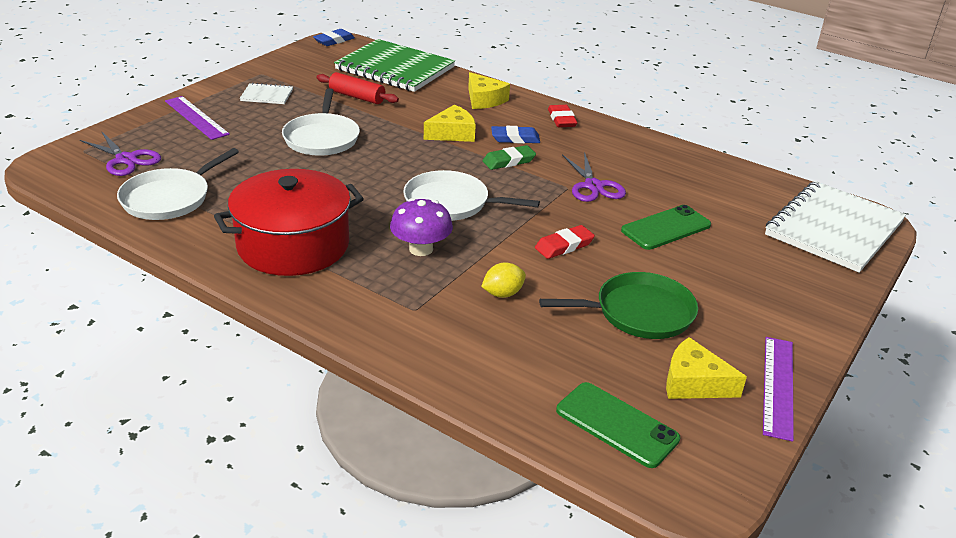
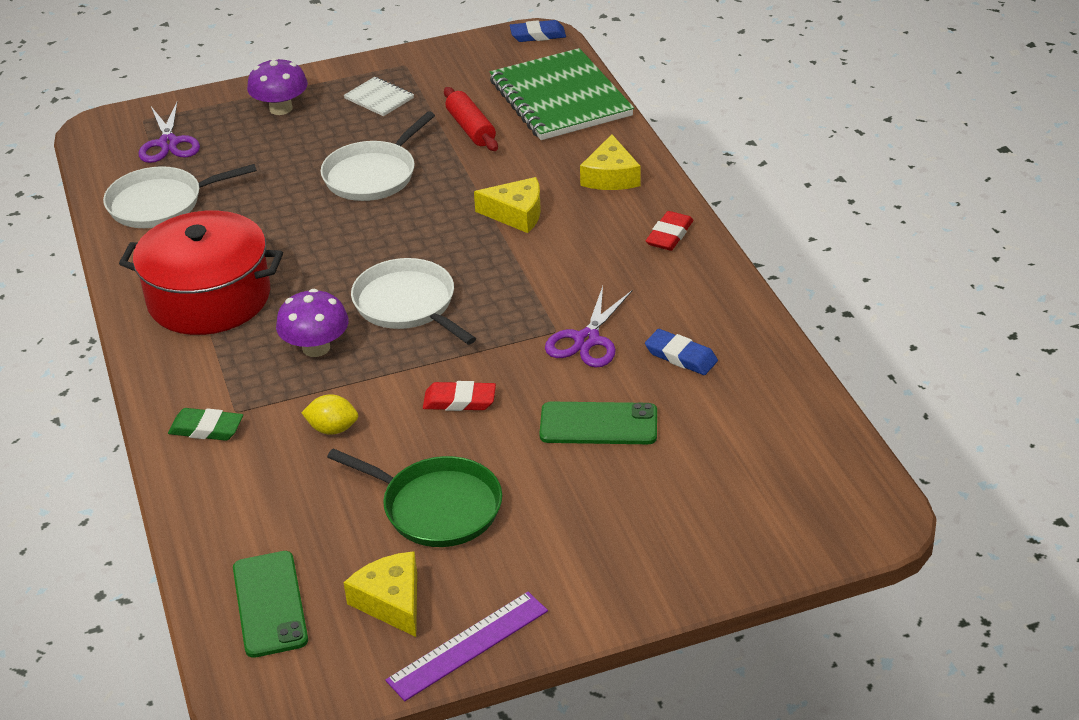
camera: 40 degrees right, 5 degrees up
(196, 117) = (281, 108): purple ruler -> purple mushroom
(509, 161) = (533, 273): green eraser -> green eraser (206, 429)
(515, 138) = (579, 244): blue eraser -> blue eraser (681, 356)
(834, 229) = (805, 507): white notebook -> none

